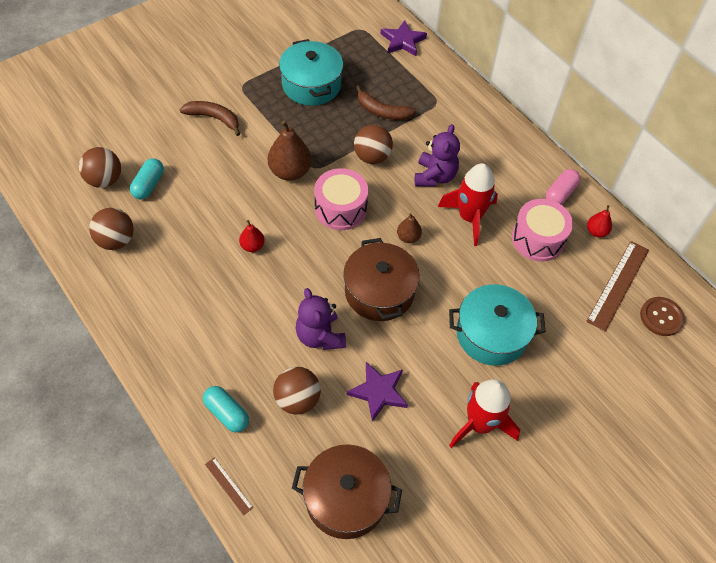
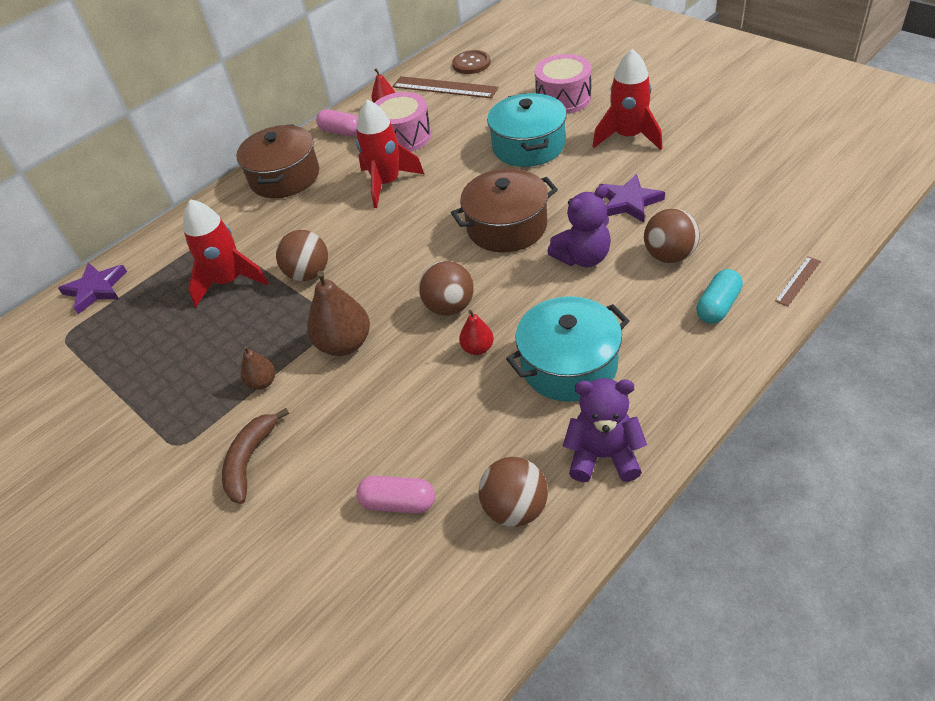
camera: 90 degrees left, 10 degrees down
(104, 180) = (400, 571): brown ball -> brown ball (449, 307)
(148, 185) = (398, 503): turquoise capsule -> pink capsule
(311, 85) = (178, 362): turquoise pot -> turquoise pot (569, 365)
(340, 208) = (397, 282): pink drum -> pink drum (563, 98)
(346, 498) = (754, 198): brown pot -> brown pot (285, 177)
(382, 111) = (229, 281): brown banana -> red rocket
(408, 237) = (426, 220): brown pear -> brown pear (262, 382)
(434, 176) = (332, 218): purple teddy bear -> purple teddy bear (603, 456)

